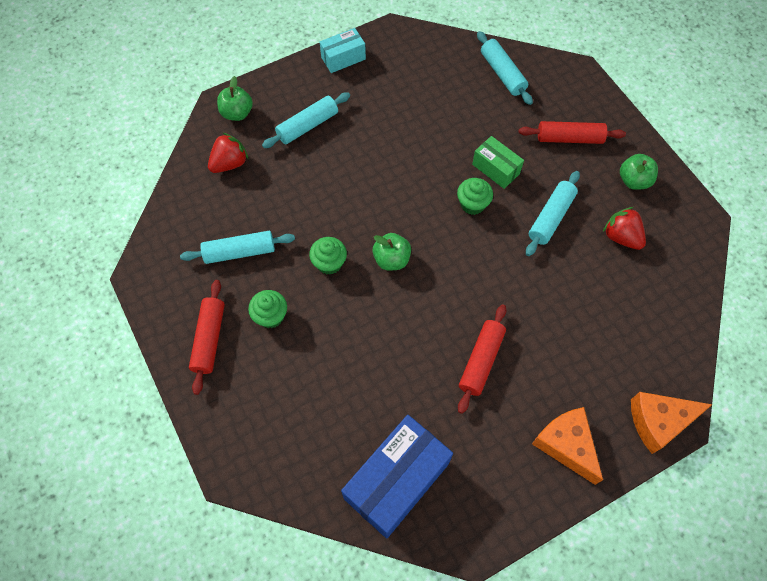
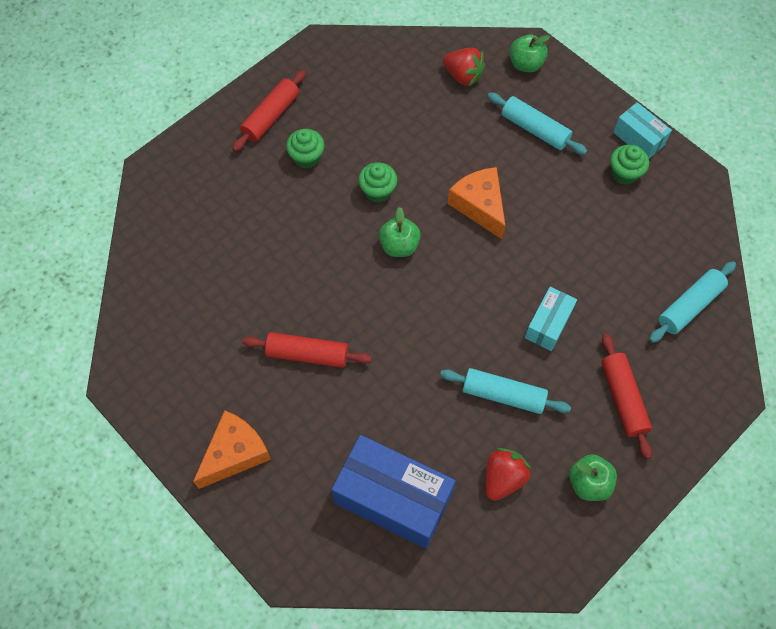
camera: 75 degrees right, 0 degrees up
(209, 339) = (271, 116): red rolling pin -> red rolling pin turned 45 degrees counterclockwise
(239, 252) = (367, 113): turquoise rolling pin -> none
(396, 481) = (168, 304): blue box -> blue box (393, 498)
(472, 204) = (492, 309): green cupcake -> green cupcake (624, 174)
(496, 169) = (548, 324): green box -> turquoise box
(659, 422) = (281, 548): orange cheese -> orange cheese (479, 206)

